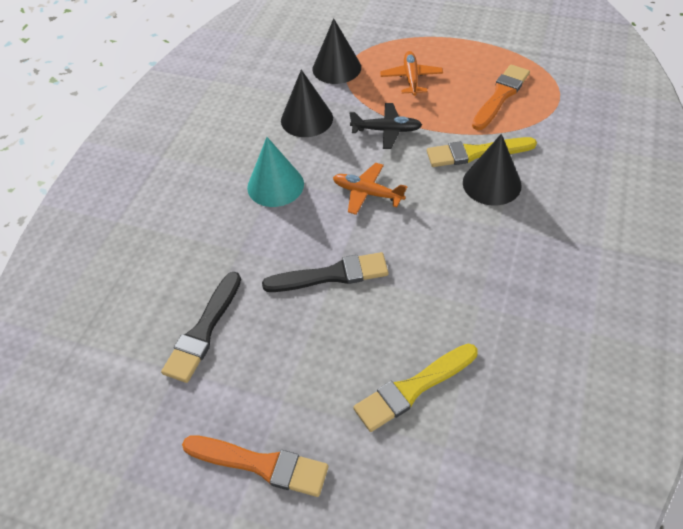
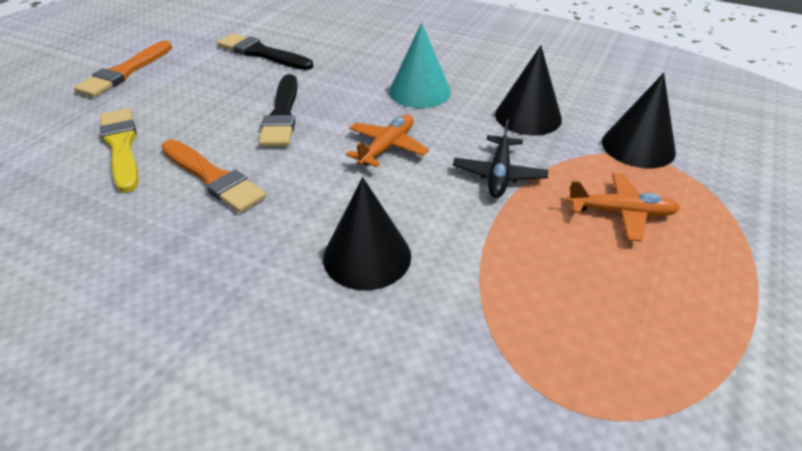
camera: 95 degrees right, 10 degrees down
(475, 153) = (436, 252): yellow brush -> none
(501, 95) = (579, 314): orange brush -> orange brush (213, 178)

